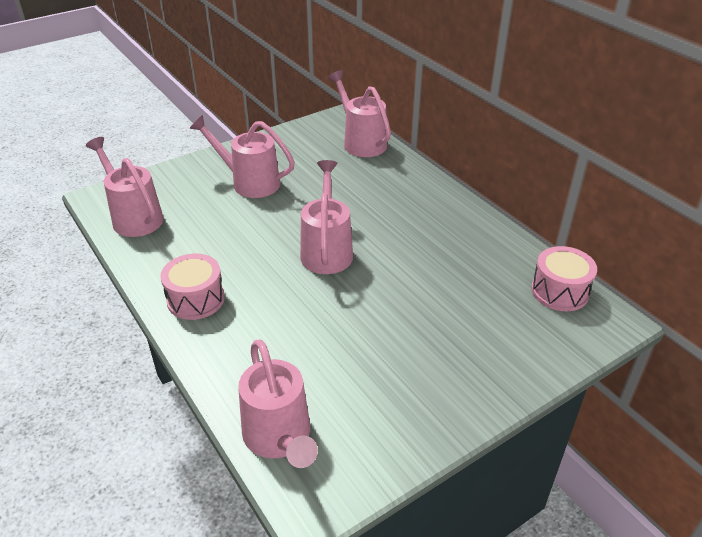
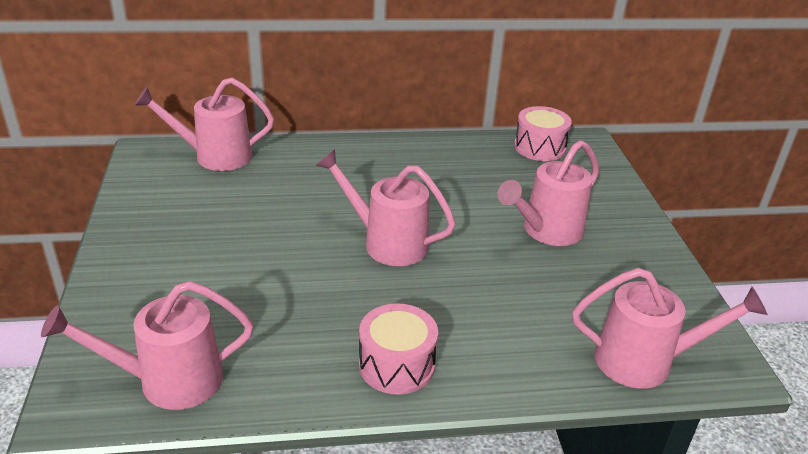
camera: 65 degrees left, 5 degrees down
(249, 182) = (201, 256): pink watering can -> pink watering can (546, 231)

